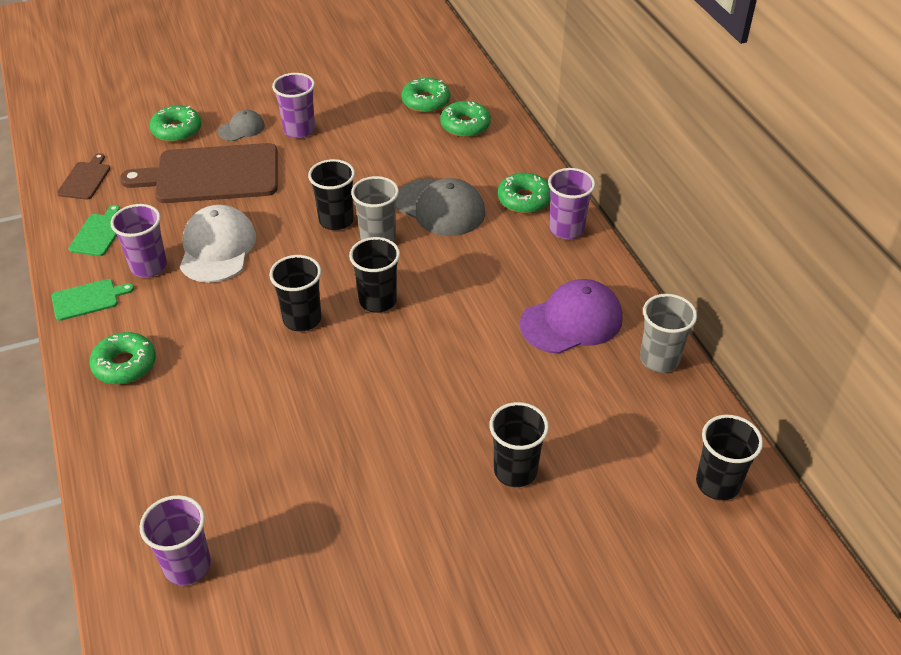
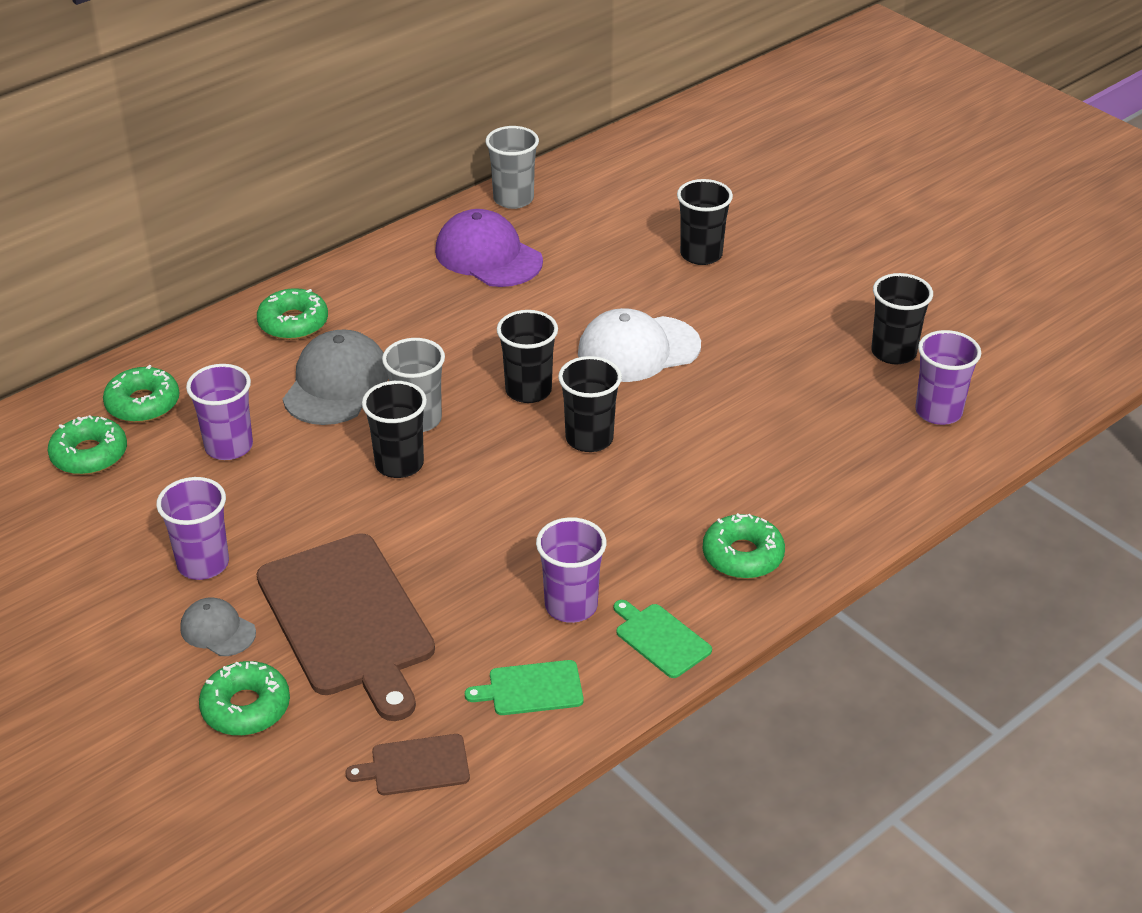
camera: 110 degrees left, 5 degrees down
(217, 248) = (503, 554): white cap -> white cap (638, 349)
(566, 229) = (337, 283): purple cup -> purple cup (229, 446)
(717, 483) = (643, 155): black cup -> black cup (893, 352)

